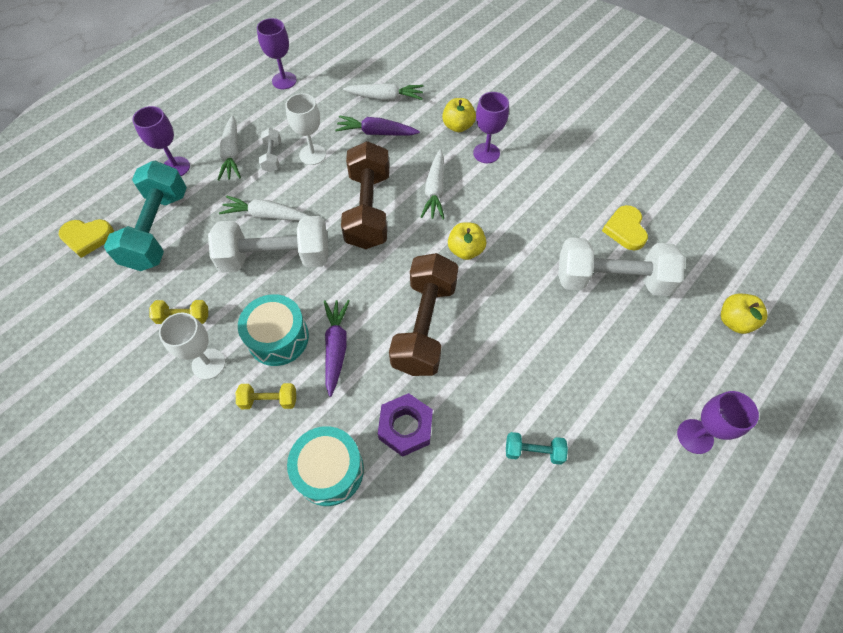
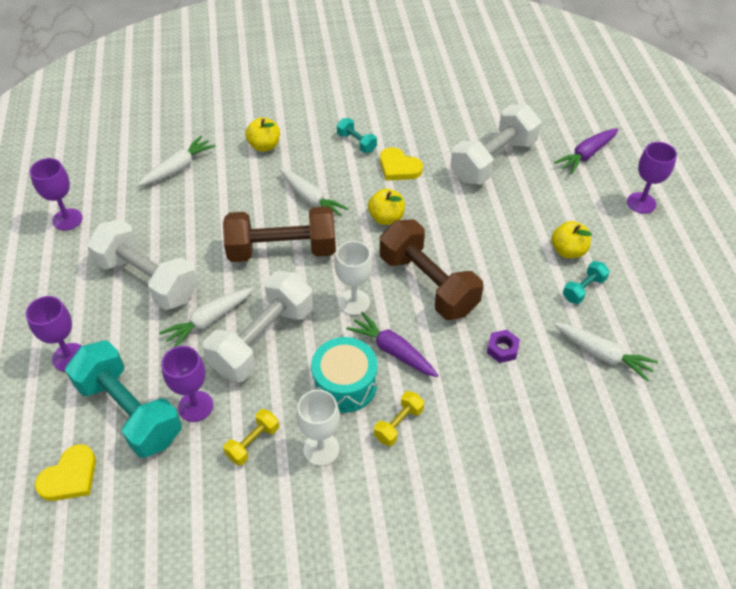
camera: 50 degrees left, 10 degrees down
(232, 154) = (107, 306): white carrot -> white carrot (602, 354)
(272, 157) = (148, 279): white dumbbell -> white dumbbell, size x2.22
(312, 154) = (180, 251): white goblet -> white goblet (354, 302)
(329, 470) = (496, 419): turquoise drum -> none
(368, 210) = (282, 250): brown dumbbell -> brown dumbbell turned 45 degrees counterclockwise
(377, 133) = (209, 196): purple carrot -> purple carrot (586, 155)
(406, 427) = (502, 349): purple nut -> purple nut, size x0.61
(486, 153) = (310, 148): purple goblet -> purple goblet (195, 406)
(524, 176) = (356, 142): none -> turquoise dumbbell
(625, 229) = (461, 125): yellow heart -> yellow heart (399, 167)
(734, 321) = (580, 128): yellow apple -> yellow apple (568, 251)

